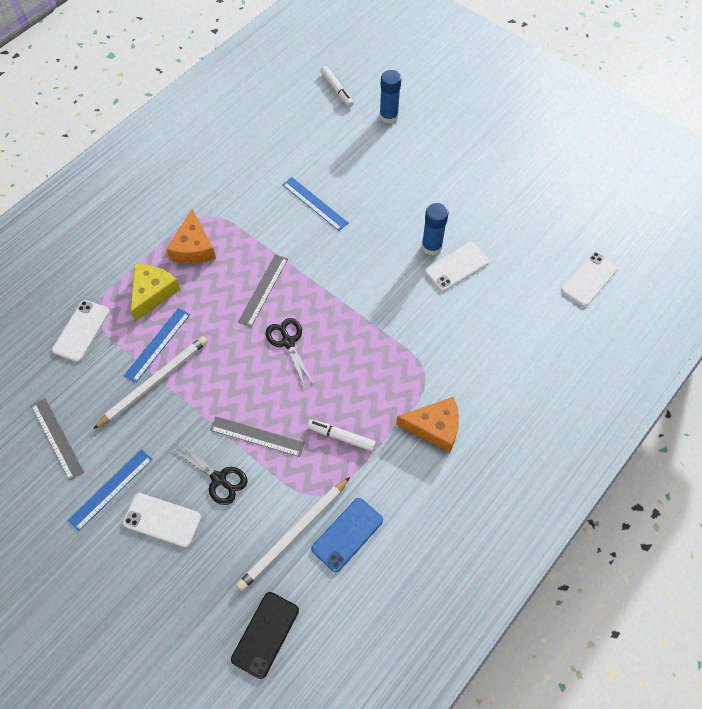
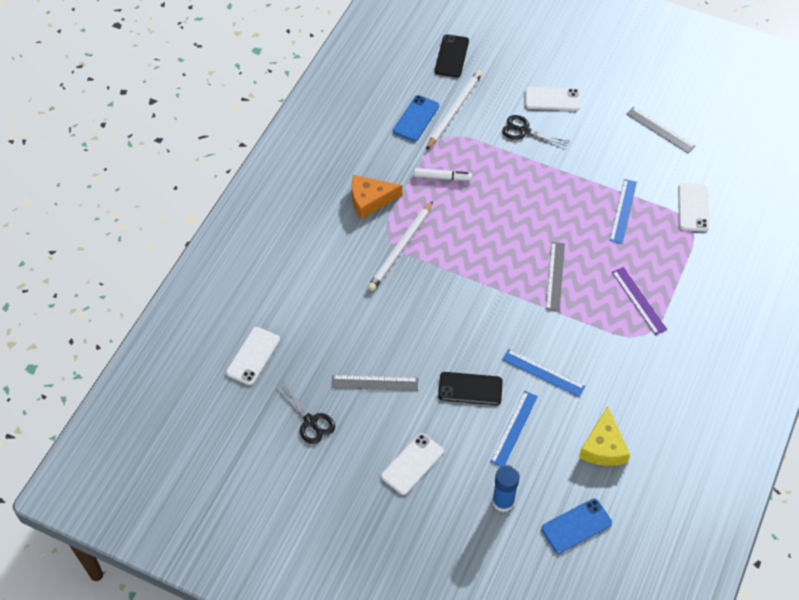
camera: 165 degrees right, 5 degrees down
(111, 489) = (600, 108): blue ruler -> blue ruler (514, 428)
(152, 293) = (652, 251): yellow cheese -> yellow cheese (603, 447)
(154, 382) = (609, 183): white pencil -> white pencil (400, 248)
(193, 247) = (639, 300): orange cheese -> purple ruler
(257, 436) = (508, 163): grey ruler -> grey ruler (374, 383)
(288, 342) = (514, 237): black scissors -> black scissors (310, 421)
(337, 89) = (576, 526): white marker -> blue phone
(386, 205) = (470, 388): none -> black phone
(431, 246) = (412, 354): blue glue stick -> none
(456, 267) = (383, 339): white phone -> white phone (412, 464)

